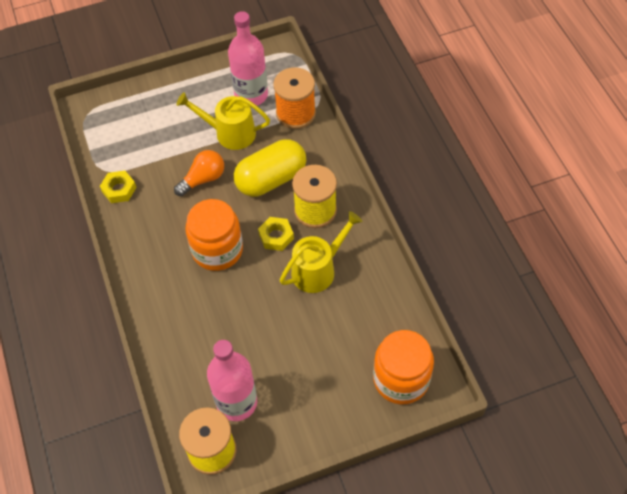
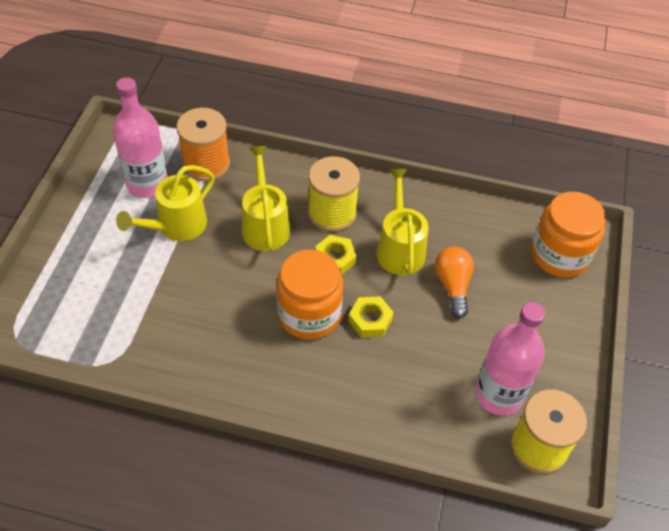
camera: 60 degrees left, 5 degrees down
(119, 189) = (151, 360): yellow nut -> yellow nut (370, 320)
(203, 179) = (211, 278): orange light bulb -> orange light bulb (453, 286)
(271, 179) = (265, 225): yellow capsule -> yellow watering can

